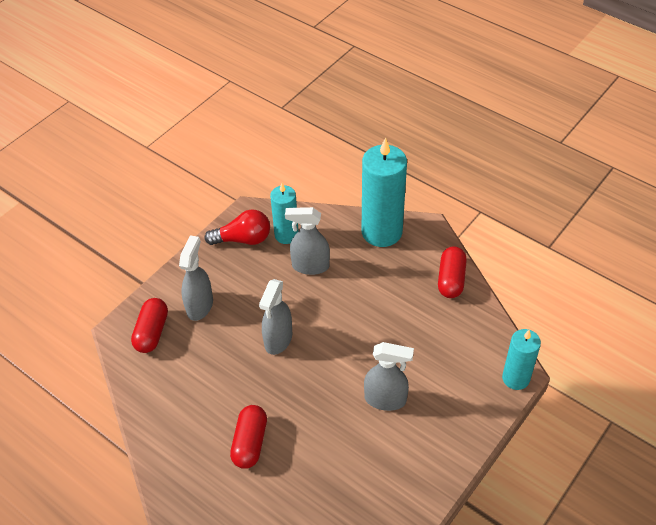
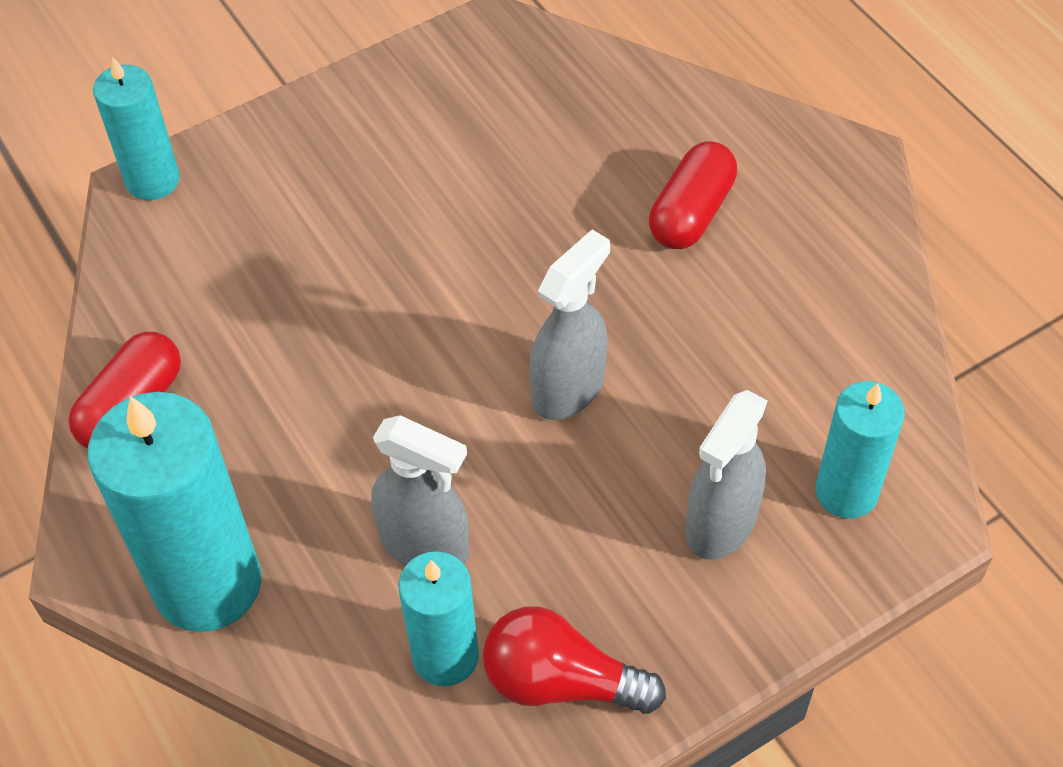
camera: 160 degrees left, 5 degrees up
(152, 332) = (846, 492): red capsule -> turquoise candle
(385, 399) = (409, 213): grey spray bottle -> none

